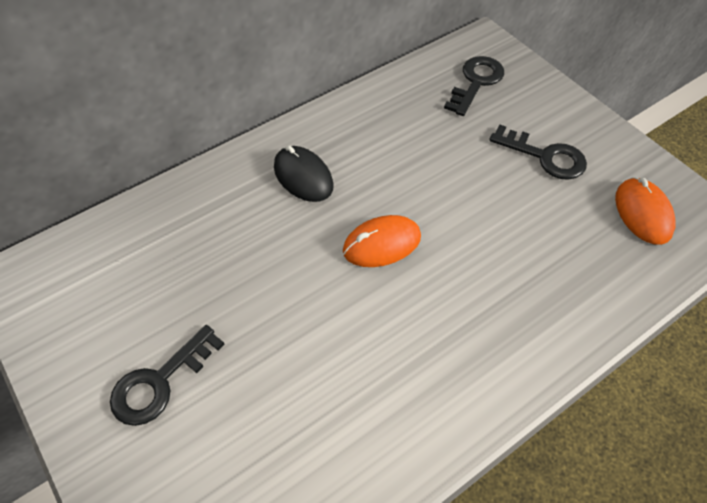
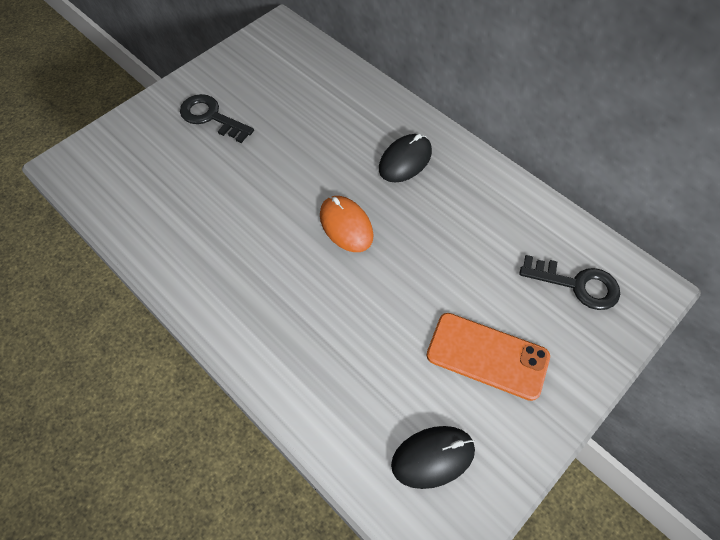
camera: 80 degrees right, 5 degrees up
(544, 156) = (487, 356): black key -> orange phone
(643, 213) = (433, 457): orange mouse -> black mouse

